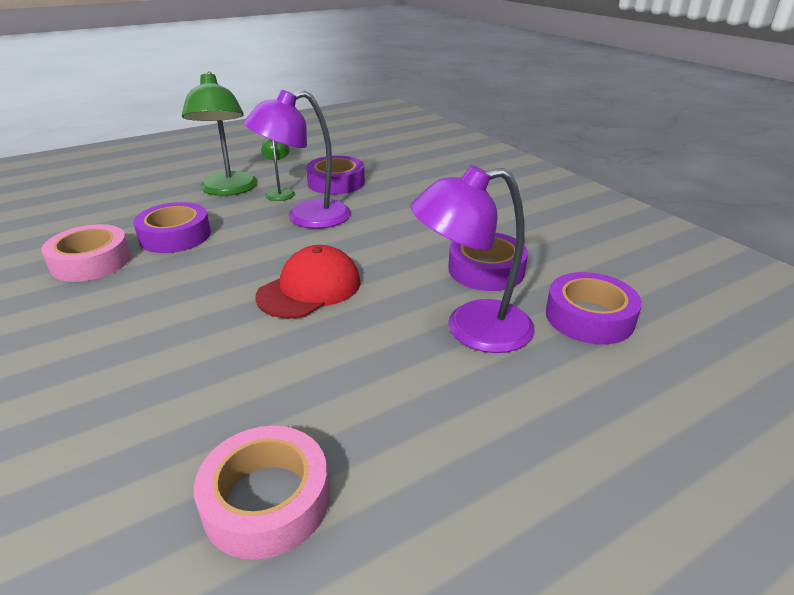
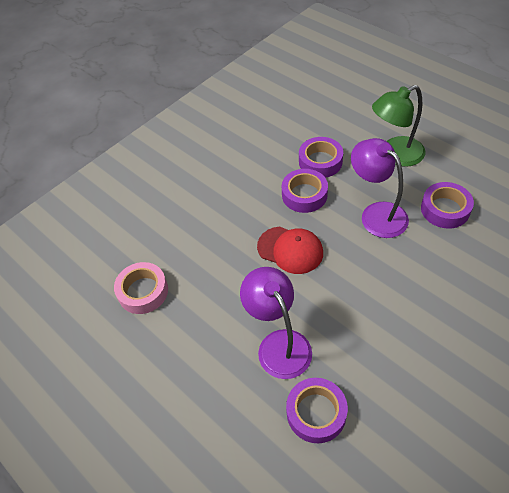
camera: 80 degrees right, 20 degrees up
(91, 261) = (278, 143): pink tape -> none
(280, 192) = (407, 184): green lamp -> none
(486, 270) = (352, 340): purple tape -> purple tape (304, 195)

